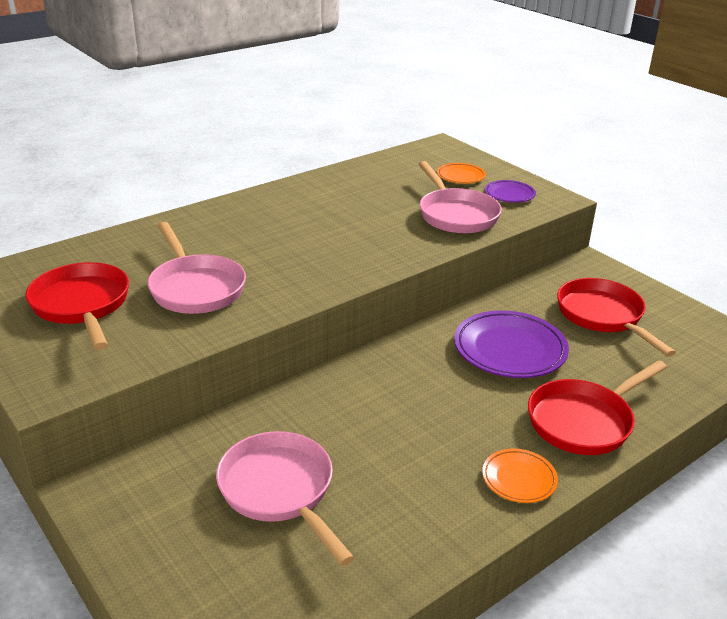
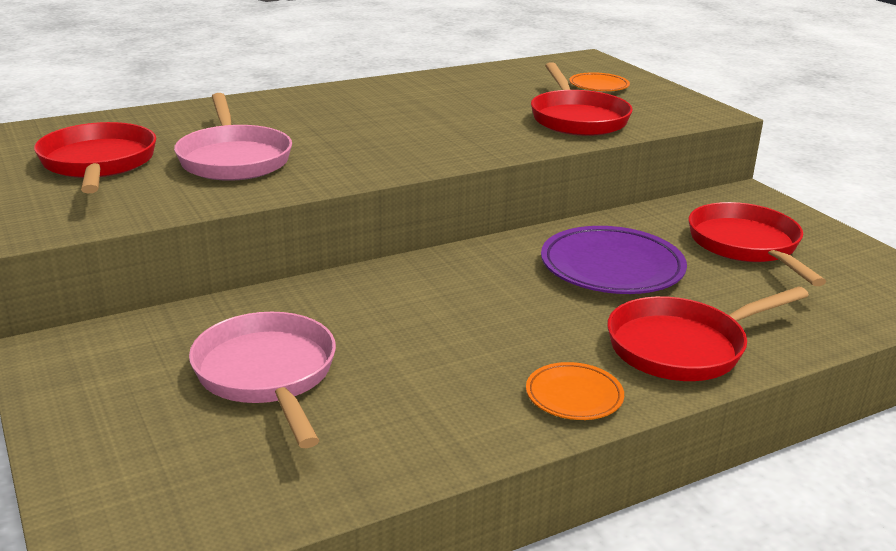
camera: 10 degrees right, 5 degrees down
(456, 215) = (577, 118): pink pan -> red pan
(509, 194) = (652, 105): purple plate -> none

